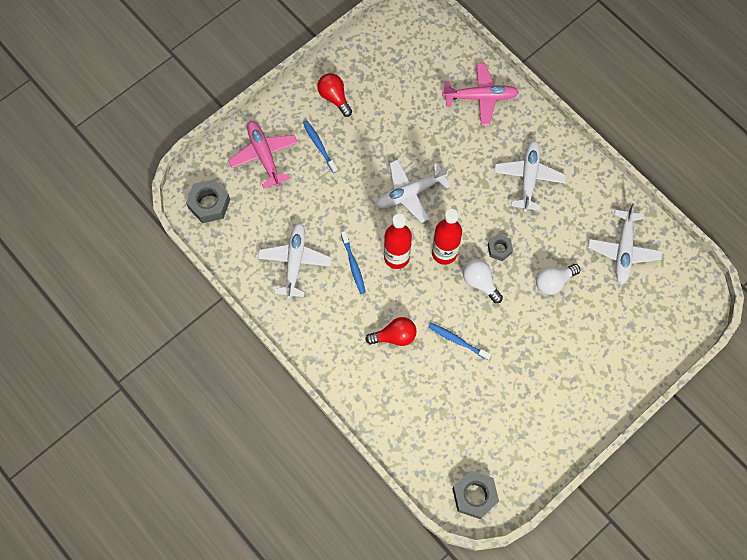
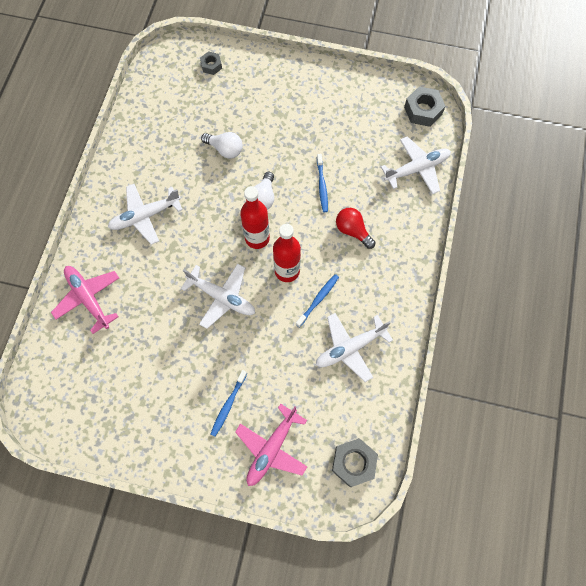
camera: 125 degrees left, 0 degrees up
(334, 98) = (169, 426): red light bulb -> none
(499, 249) = (224, 201): grey nut -> grey nut (211, 65)
(623, 250) = (165, 118): white plane -> white plane (416, 169)

